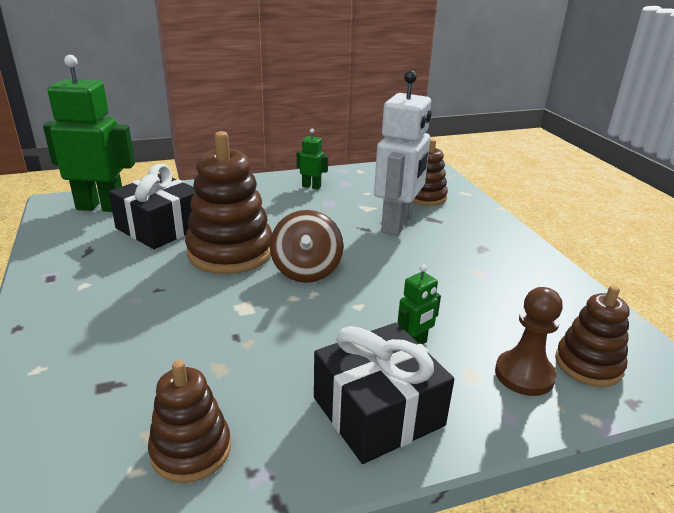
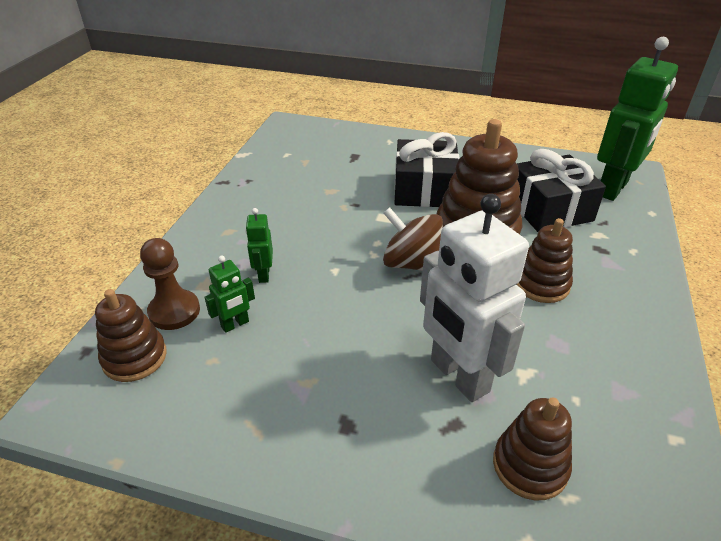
camera: 125 degrees right, 10 degrees up
(191, 450) = (281, 168): brown stacking toy -> brown stacking toy (541, 284)
(311, 186) = (619, 348): green robot -> green robot (235, 324)
(378, 411) = (231, 230): black gift -> black gift (424, 189)

